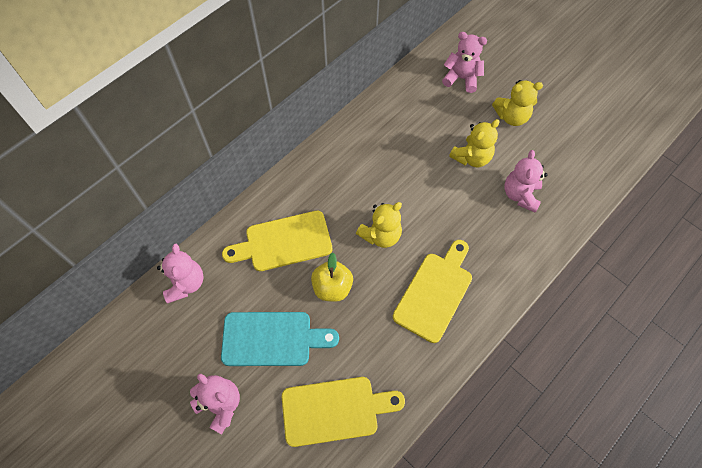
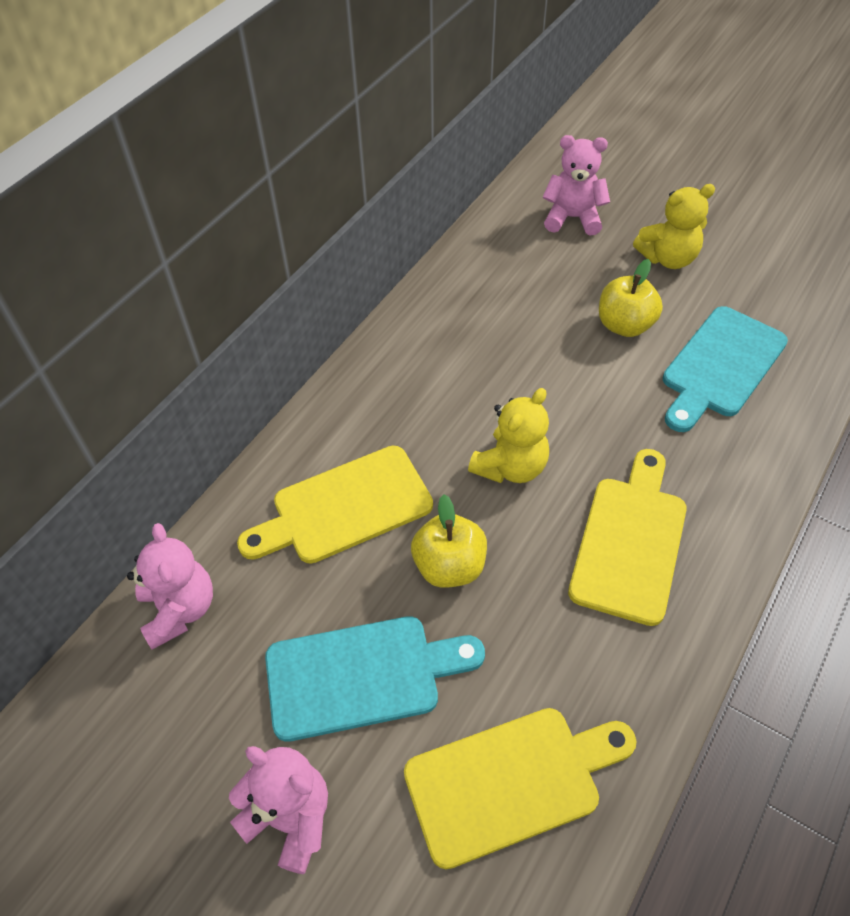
camera: 10 degrees left, 10 degrees down
(471, 157) = (624, 325): yellow teddy bear -> yellow apple
(520, 195) = (720, 366): pink teddy bear -> turquoise cutting board

